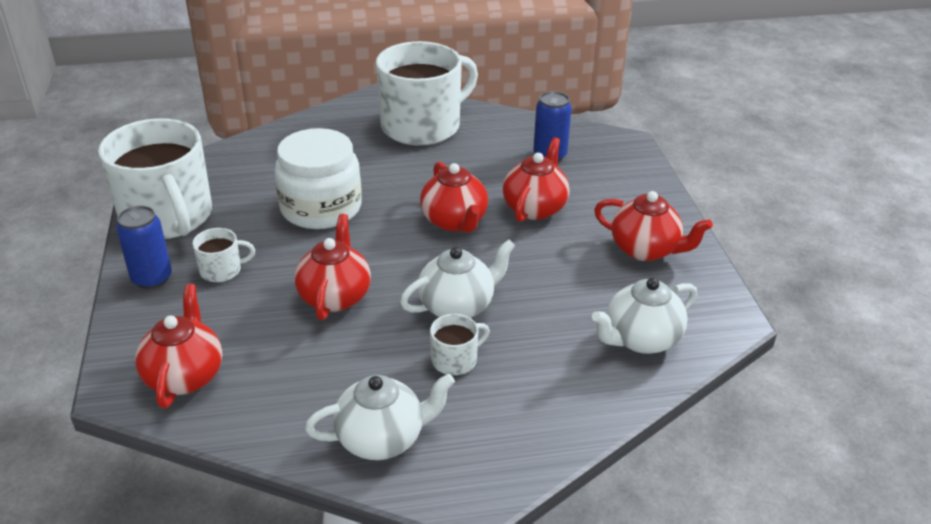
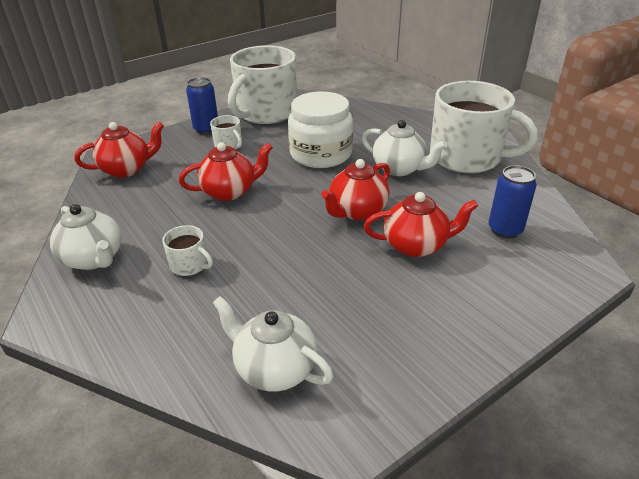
camera: 65 degrees right, 0 degrees up
(457, 306) = (253, 246): white teapot -> white teapot (399, 169)
(645, 250) = (417, 334): red teapot -> none

